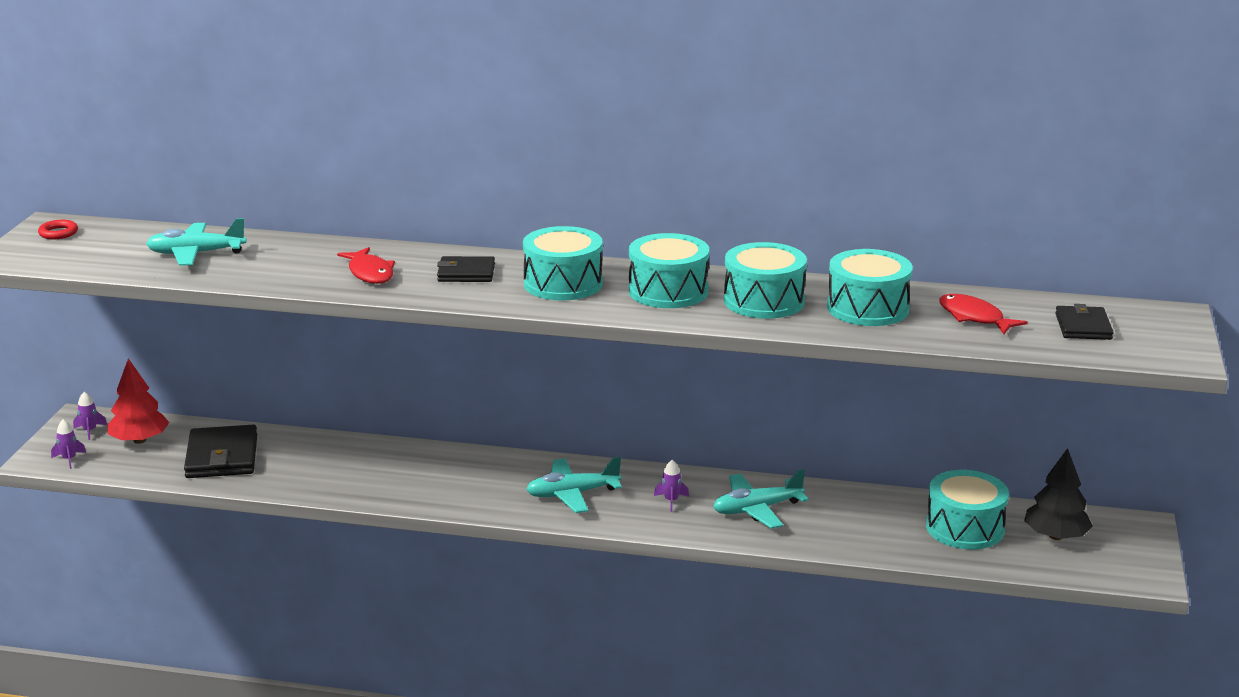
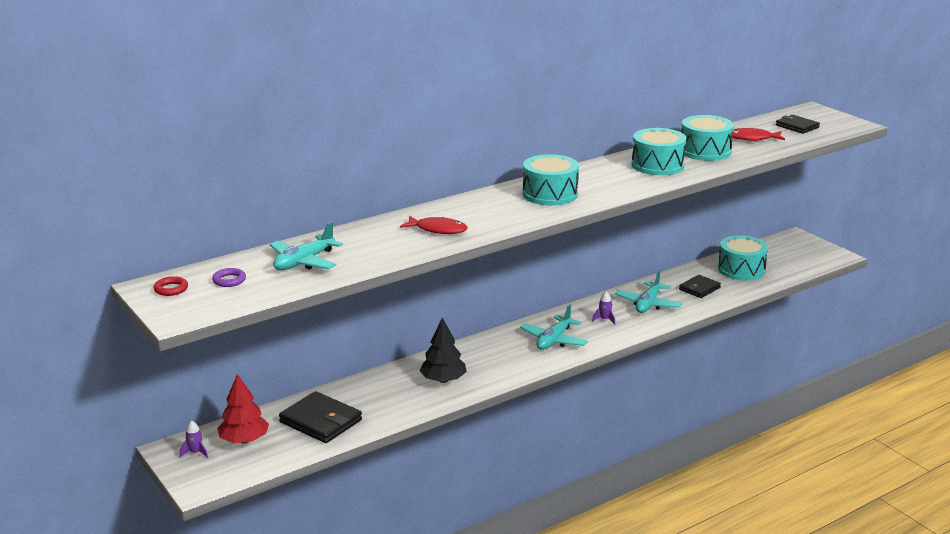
camera: 45 degrees left, 0 degrees up
(69, 459) = (220, 475): purple rocket -> none
(110, 244) = (229, 280): none -> purple ring
(466, 273) = (488, 209): black wallet -> black wallet (699, 288)
(668, 291) = (606, 178): turquoise drum -> none
(1055, 536) = (778, 256): black tree -> black tree (443, 380)

